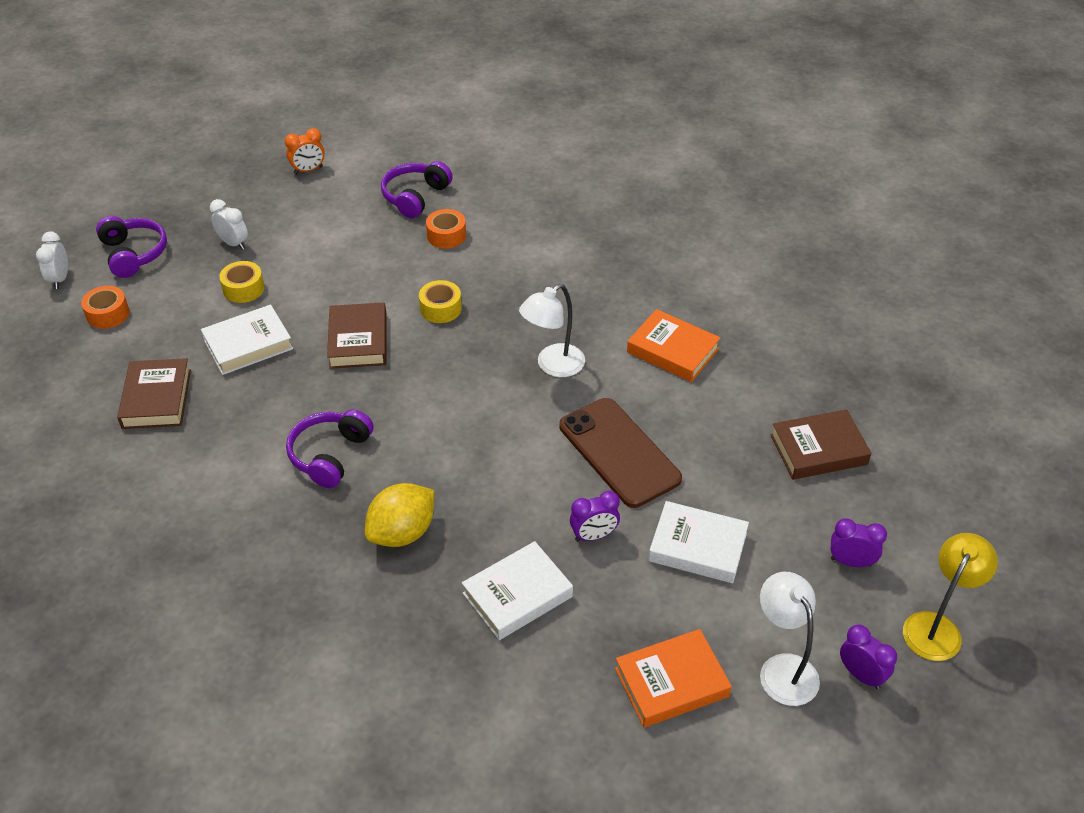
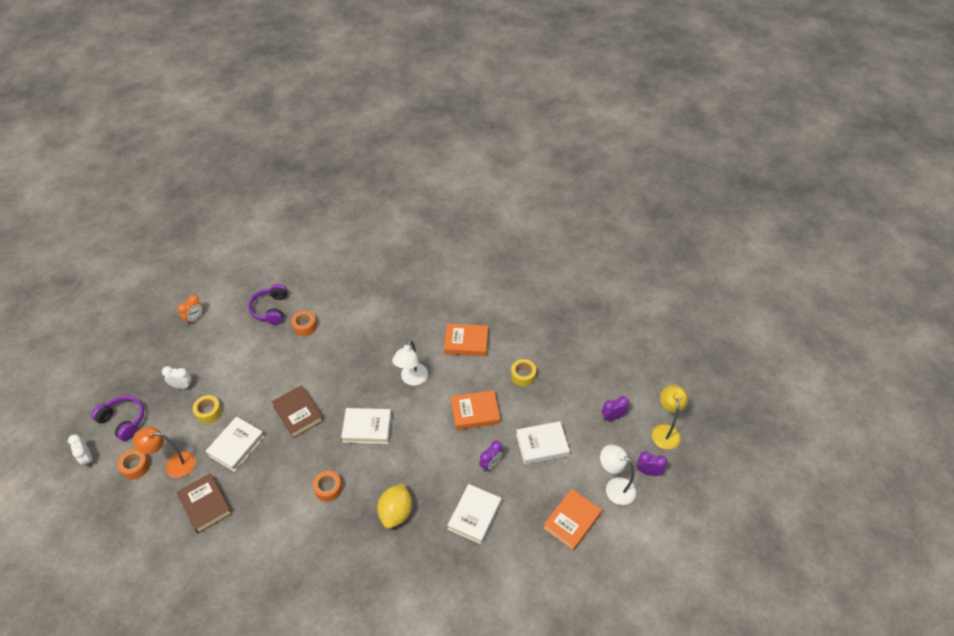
camera: 30 degrees left, 5 degrees up
(155, 331) = (174, 464): none -> orange lamp
(330, 455) = (328, 488): purple headphones -> orange tape
(441, 308) = (331, 373): yellow tape -> yellow tape (523, 376)
(441, 401) = (367, 428): none -> white book
(619, 452) = (475, 412): brown phone -> orange book
(818, 450) = (565, 365): brown book -> none

